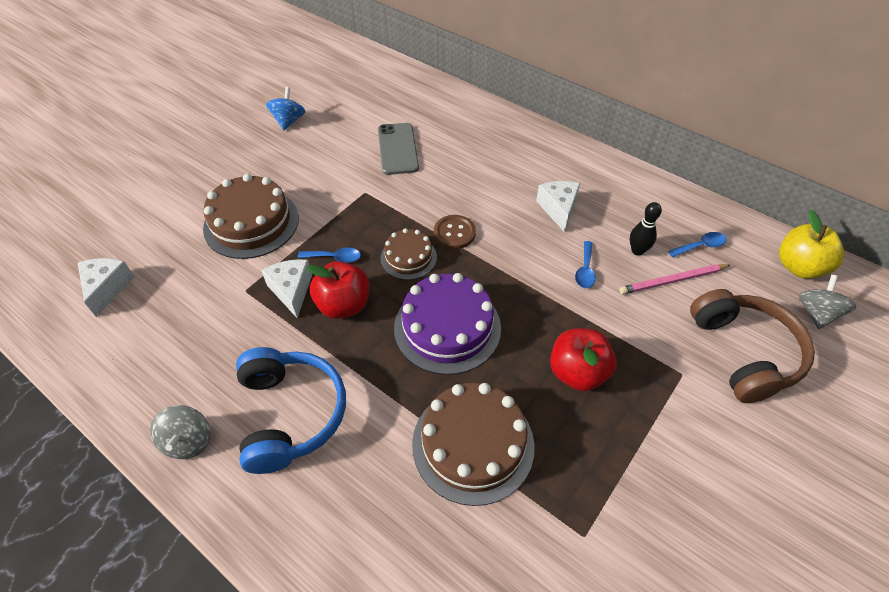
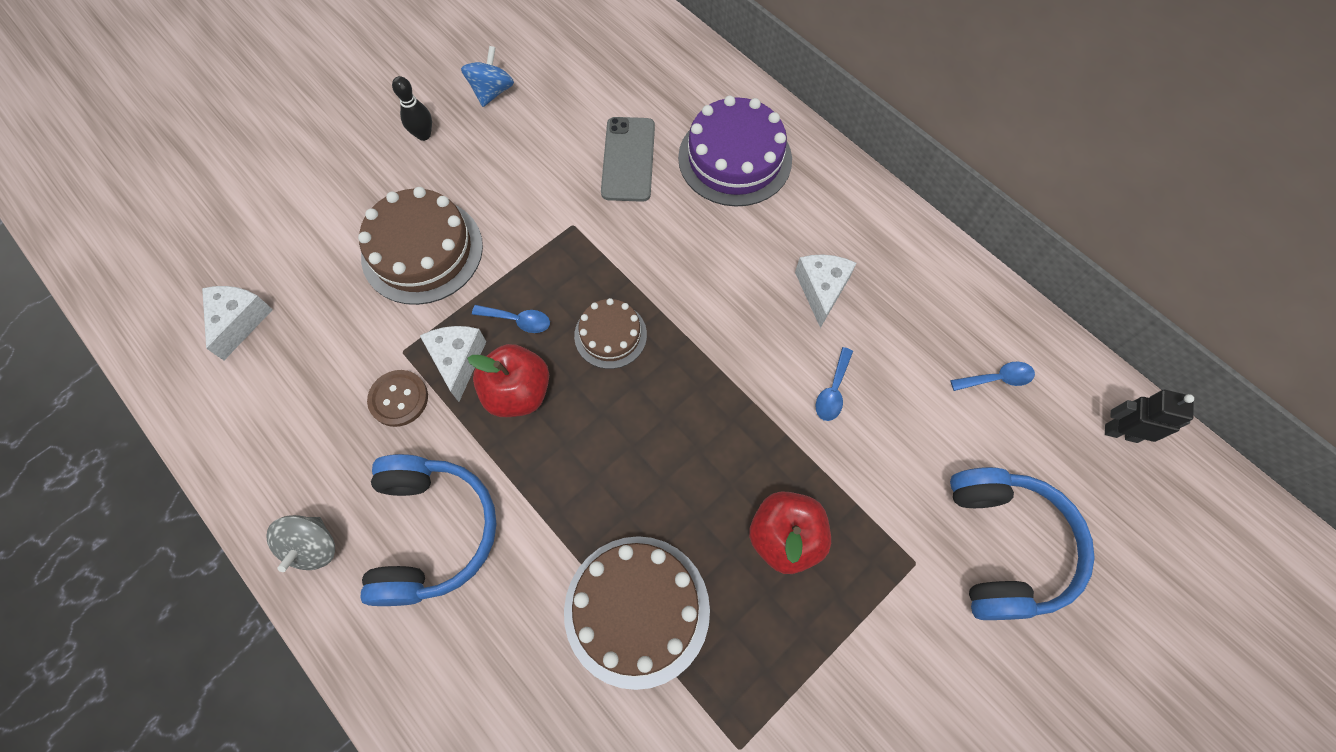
camera: 10 degrees right, 15 degrees up
(447, 327) = (639, 446): purple cake -> purple cake (735, 158)
(454, 233) = (676, 307): brown button -> brown button (399, 399)
(637, 251) = (910, 372): black bowling pin -> black bowling pin (423, 135)
(672, 281) = (943, 426): pink pencil -> none
(744, 352) = (1005, 546): brown headphones -> blue headphones
(799, 267) = (1121, 433): yellow apple -> black robot
(816, 313) = (1120, 506): grey spinning top -> none

